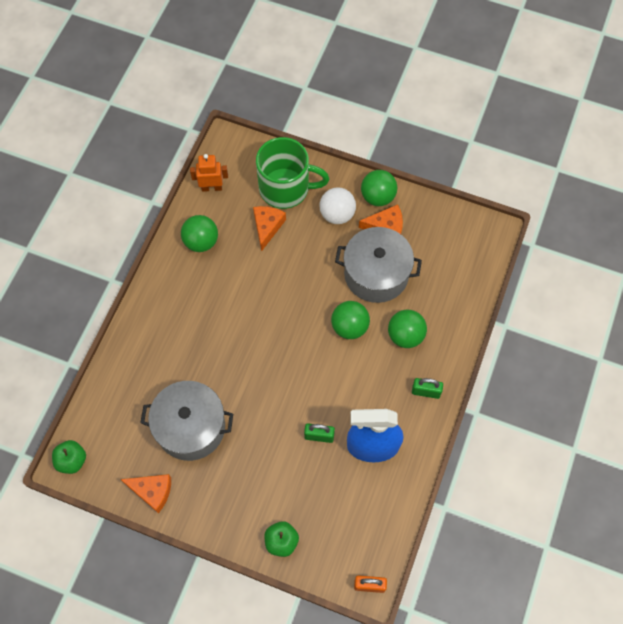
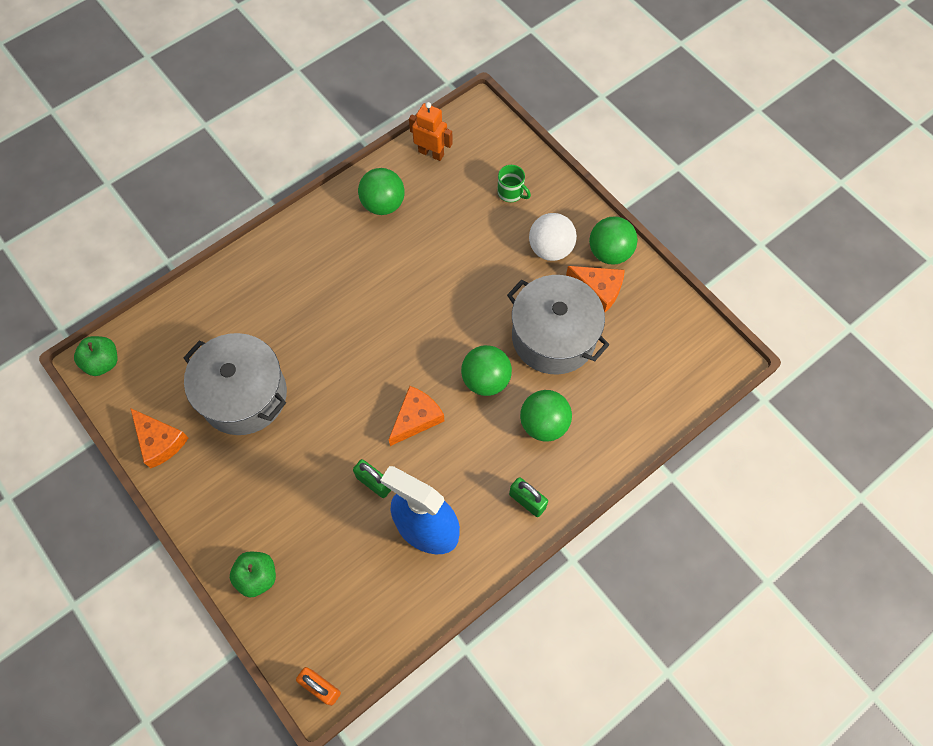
camera: 30 degrees right, 0 degrees up
(267, 227) = (464, 224): orange cheese -> orange cheese (416, 418)
(285, 188) = (511, 192): green mug -> green mug, size x0.41

